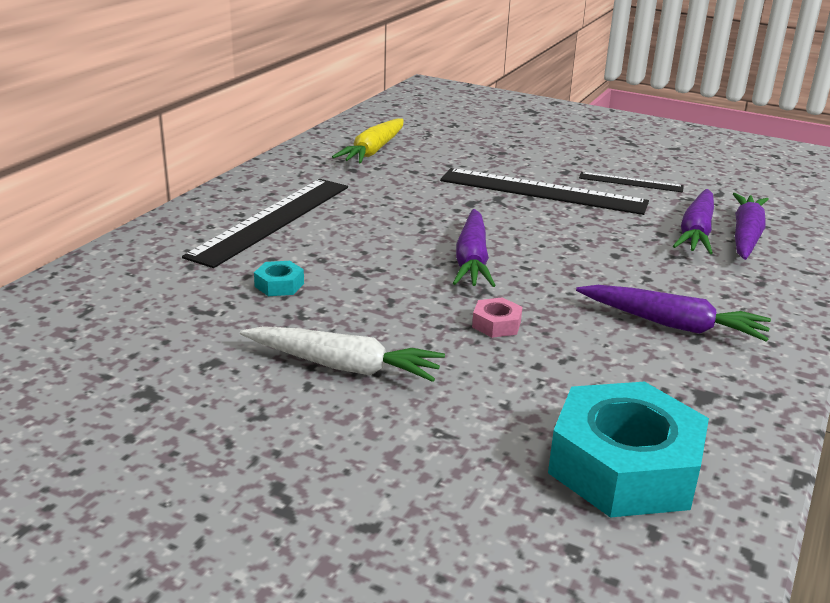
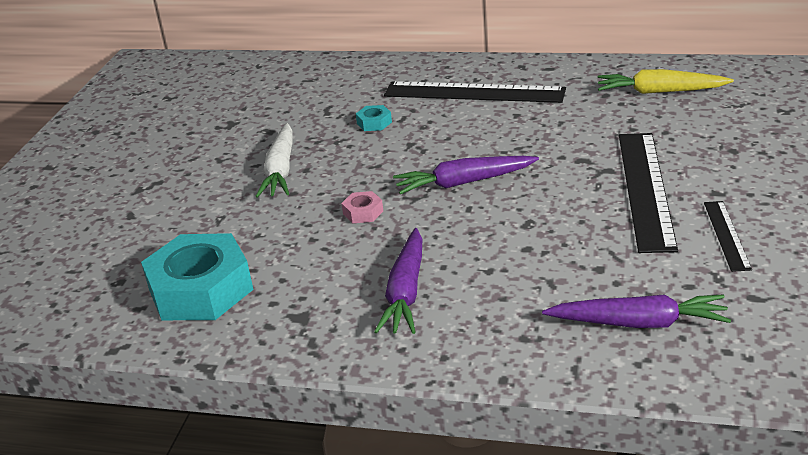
camera: 80 degrees right, 5 degrees up
(696, 232) = (620, 289): purple carrot -> none

